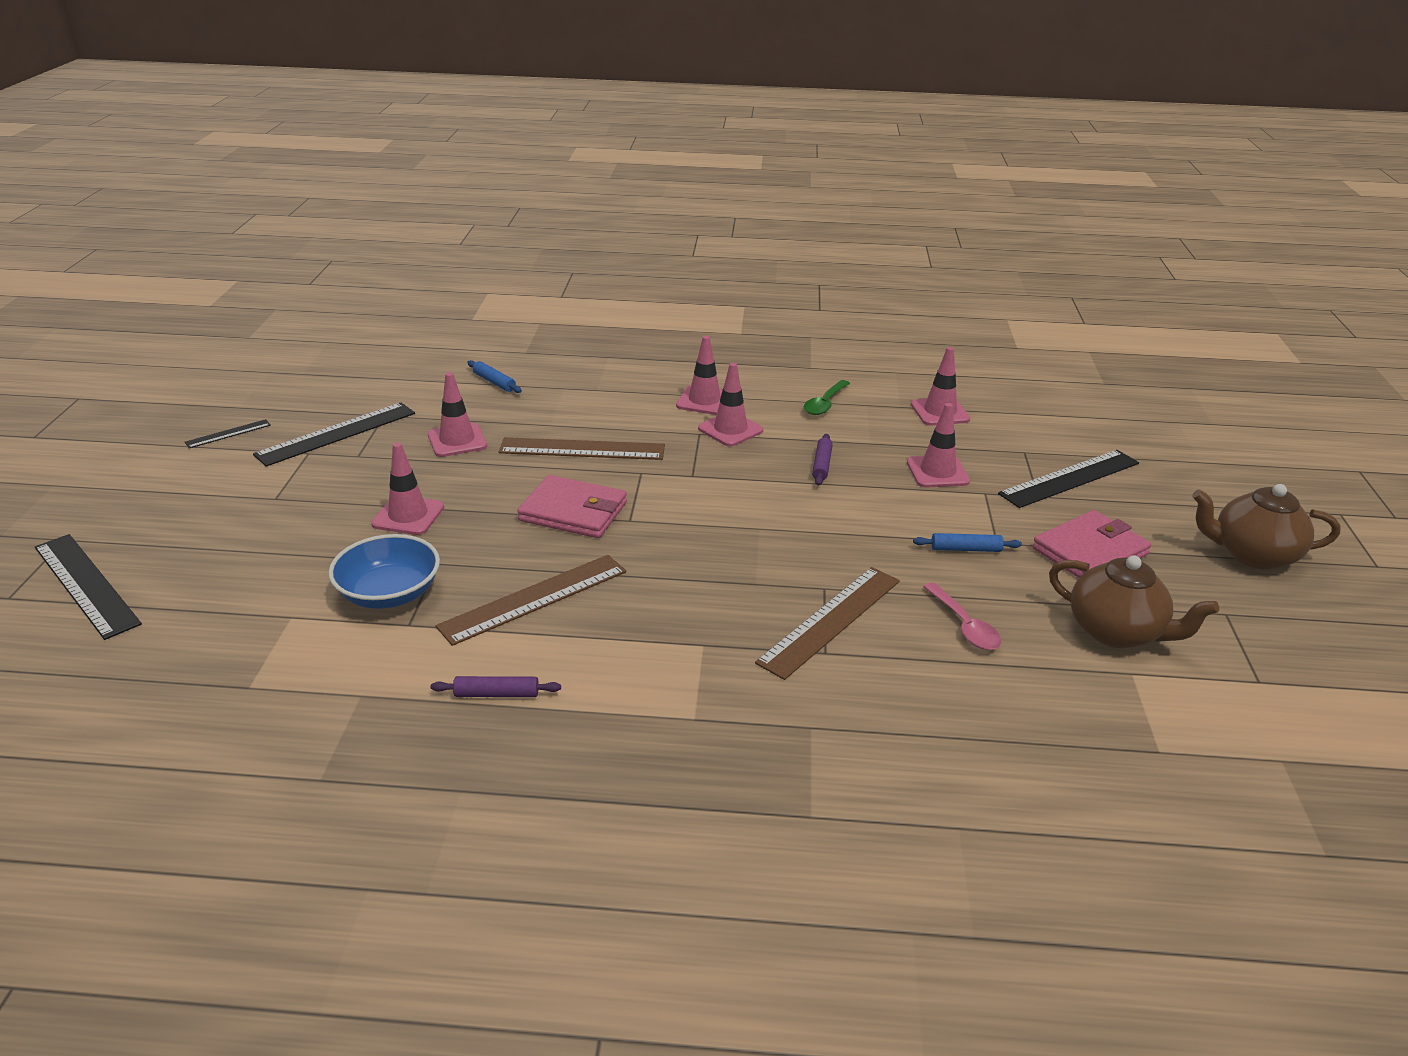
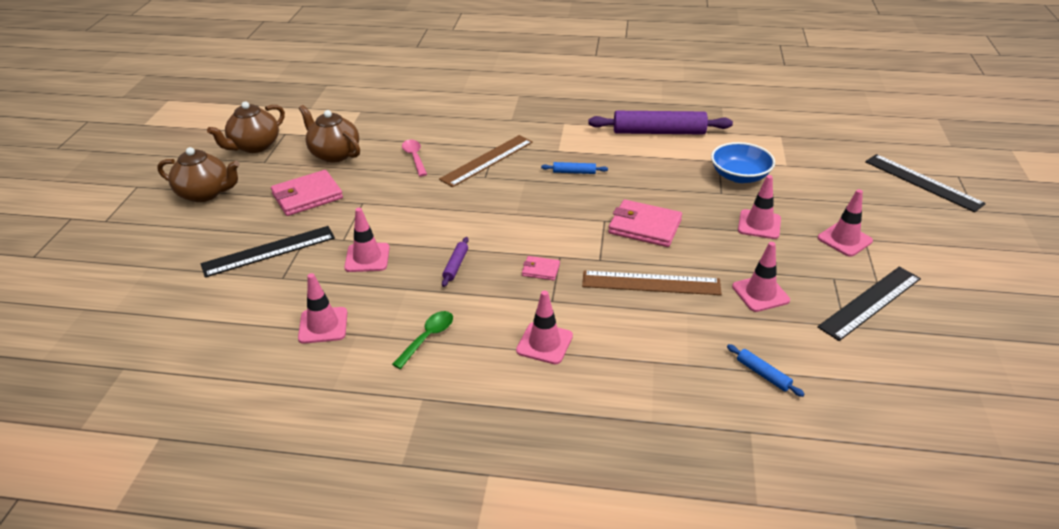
camera: 175 degrees left, 5 degrees up
(228, 434) = (965, 303): black ruler -> none
(497, 694) = (658, 132): purple rolling pin -> purple rolling pin, size x2.29
(534, 599) = (654, 172): brown ruler -> none
(715, 461) = (540, 270): none -> pink wallet
(730, 429) = (524, 304): pink traffic cone -> pink traffic cone (844, 239)
(965, 549) = (386, 198): blue rolling pin -> blue rolling pin (574, 172)
(1282, 648) = (254, 146): none -> brown teapot

